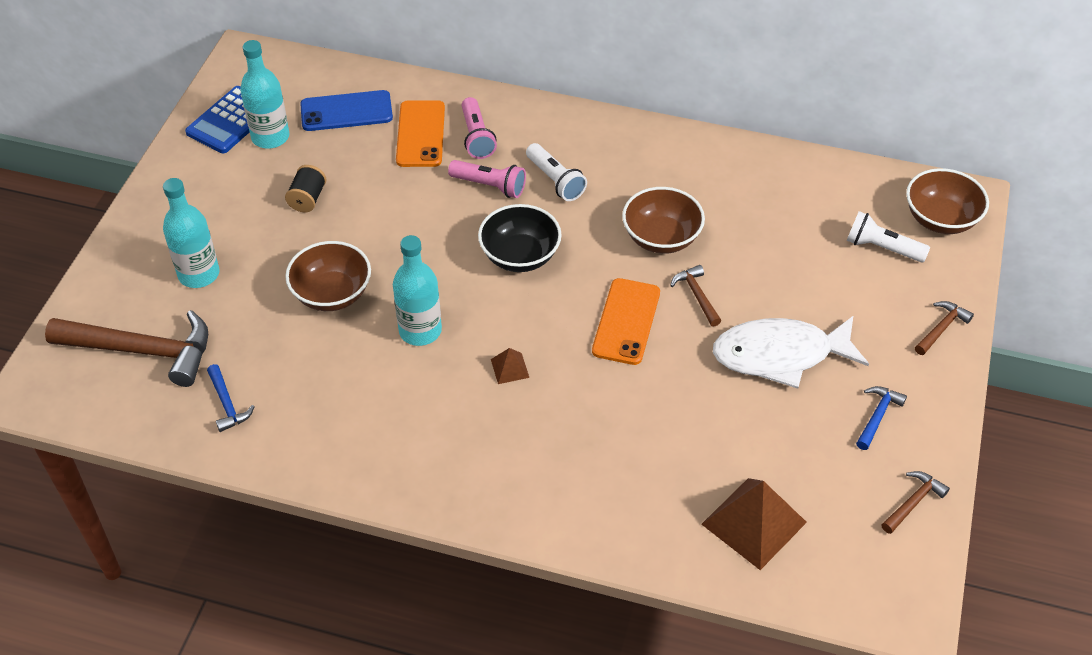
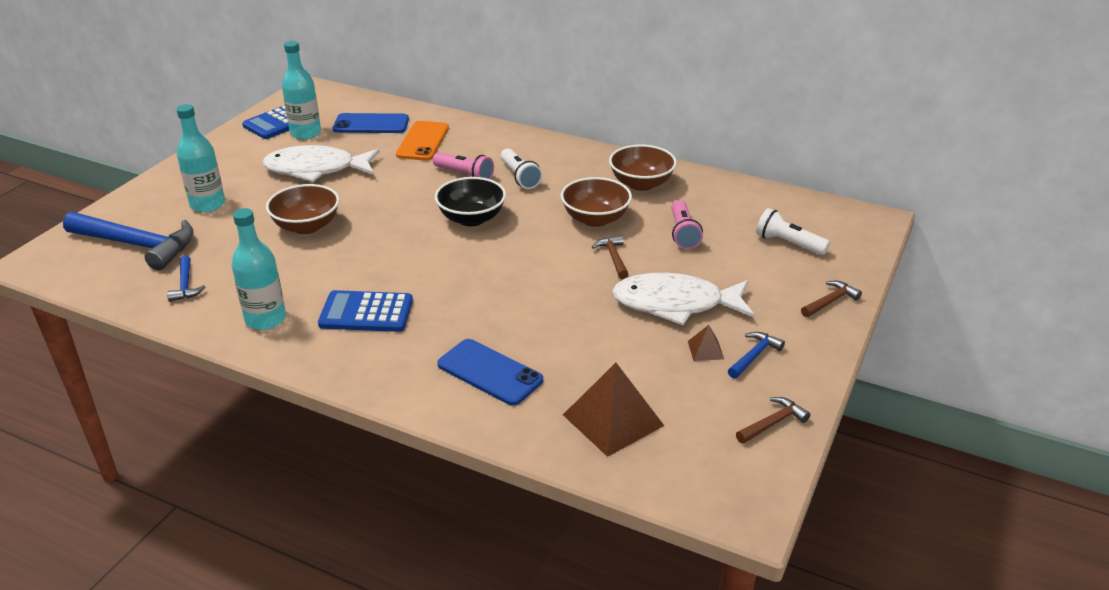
camera: 10 degrees right, 15 degrees down
(142, 350) = (137, 245): brown hammer -> blue hammer
(307, 199) = (316, 169): black spool -> white fish
(420, 331) = (367, 256): turquoise bottle -> turquoise bottle (265, 319)
(449, 415) = (366, 312): none -> blue calculator
(476, 137) = (466, 147): pink flashlight -> pink flashlight (683, 233)
(509, 368) = (432, 287): brown pyramid -> brown pyramid (705, 350)
(610, 479) = (489, 372): none -> blue phone
(626, 321) = (545, 268): orange phone -> none
(940, 219) = (846, 230): brown bowl -> brown bowl (641, 184)

